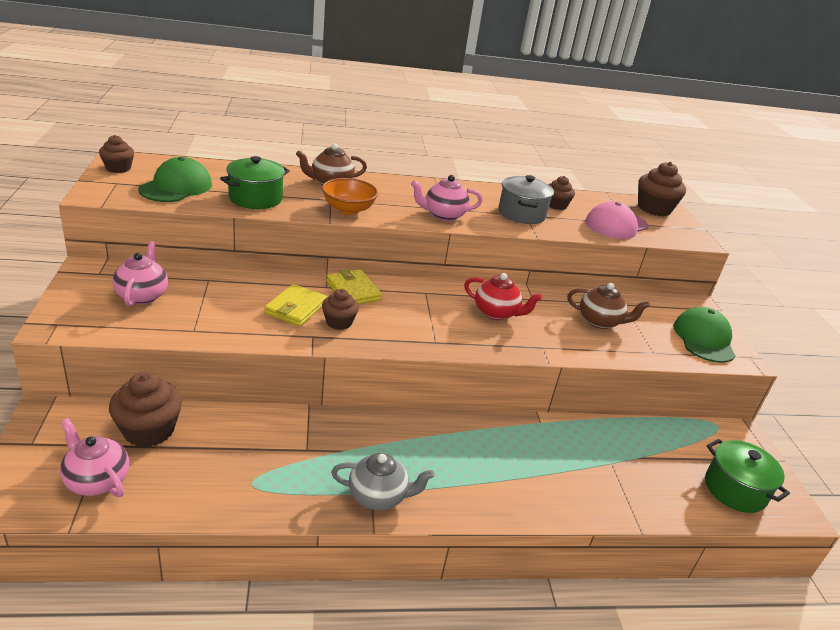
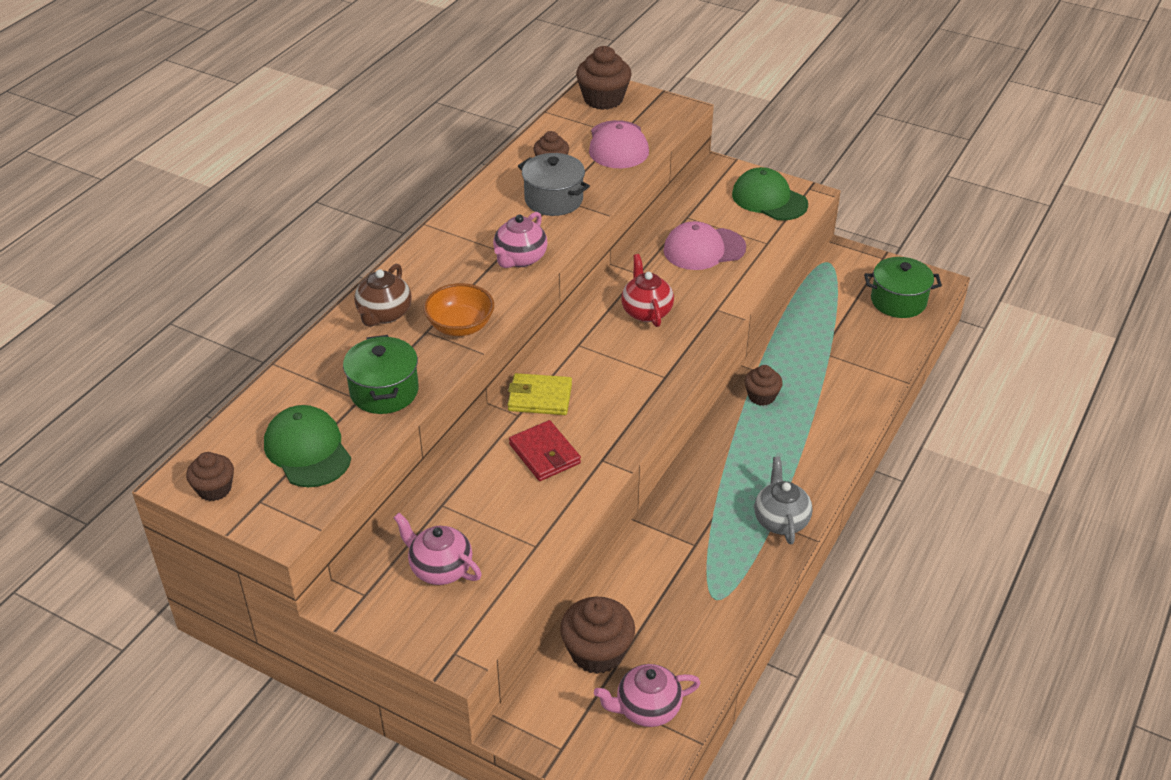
camera: 50 degrees left, 10 degrees up
(296, 308) = (544, 454): yellow wallet -> red wallet
(339, 322) = (590, 431): brown cupcake -> brown cupcake (761, 396)
(378, 496) = (780, 520): grey teapot -> grey teapot turned 45 degrees counterclockwise
(496, 313) = (646, 311): red teapot -> red teapot turned 75 degrees counterclockwise
(600, 322) = (704, 249): brown teapot -> pink cap

